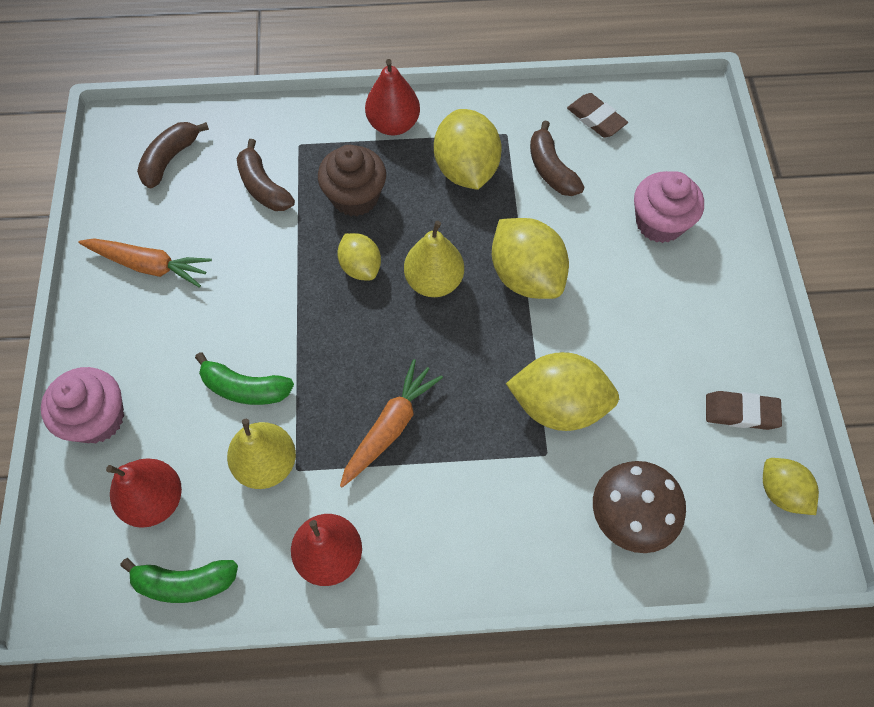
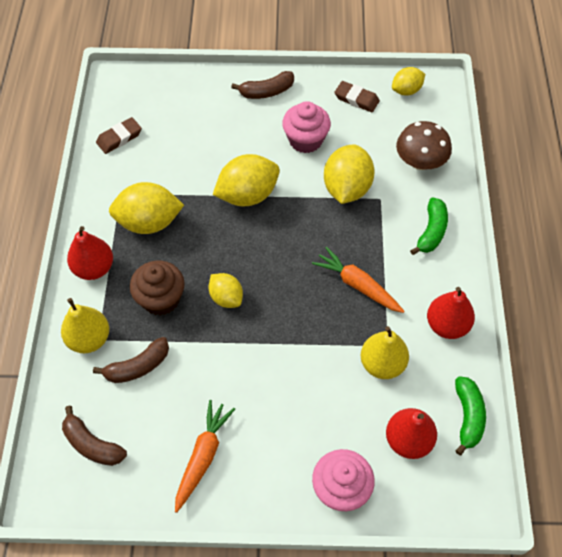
camera: 85 degrees left, 5 degrees down
(245, 388) = (322, 379): green banana -> green banana (431, 231)
(360, 267) = (226, 297): yellow lemon -> yellow lemon turned 75 degrees clockwise
(434, 281) = (245, 251): yellow pear -> yellow pear (89, 339)
(551, 169) = (160, 170): brown banana -> brown banana (267, 91)
(659, 223) = (216, 116): pink cupcake -> pink cupcake (305, 140)
(741, 412) = (356, 99): brown eraser -> brown eraser turned 75 degrees counterclockwise

